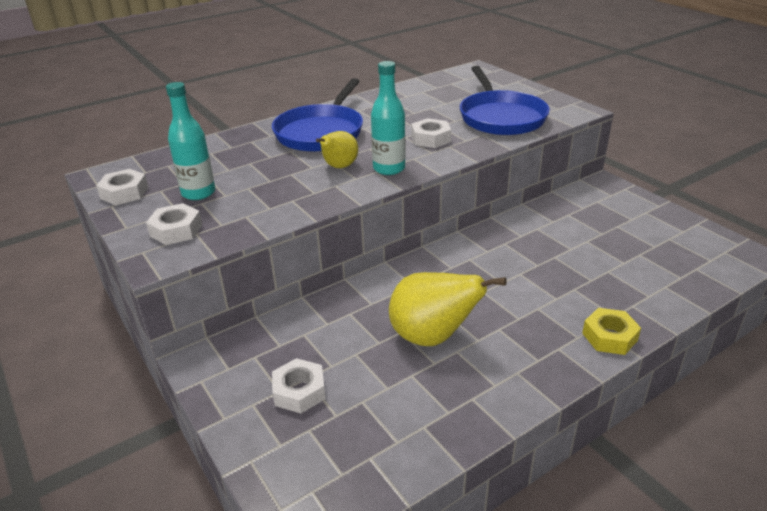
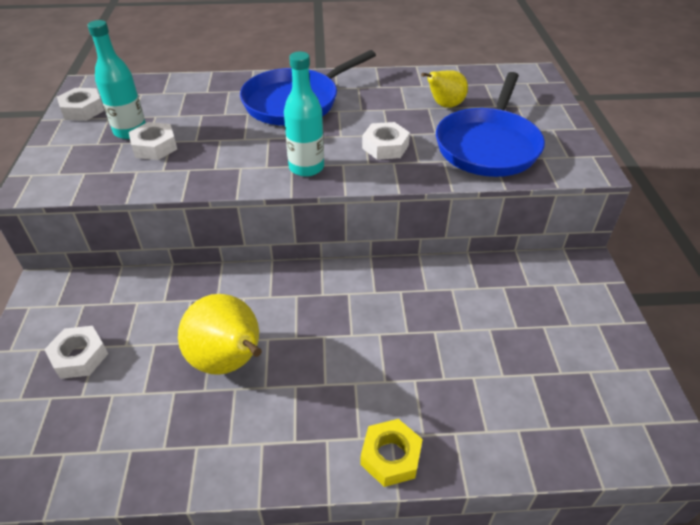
camera: 30 degrees right, 10 degrees up
(176, 230) = (74, 163): white nut -> white nut (154, 147)
(339, 167) = (266, 148): yellow pear -> yellow pear (444, 105)

